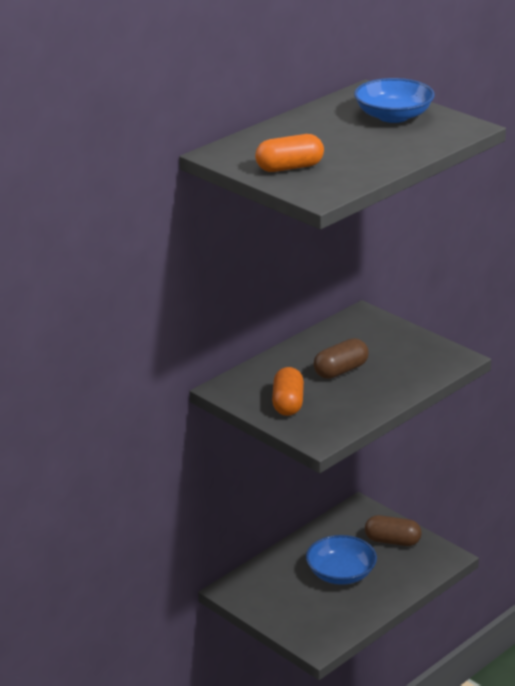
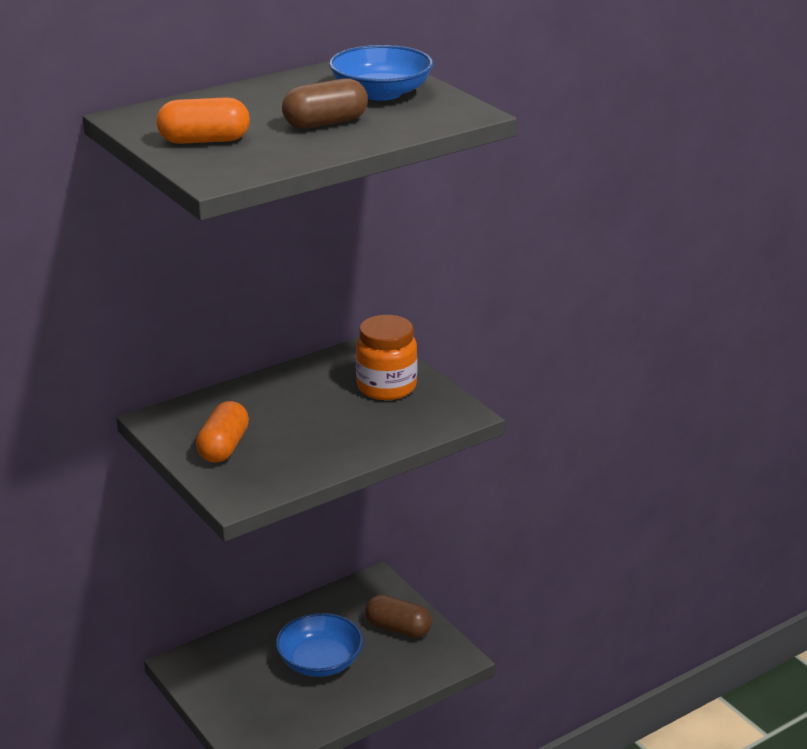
camera: 10 degrees right, 0 degrees up
(341, 371) = (310, 413): brown capsule -> brown capsule (325, 123)
(389, 344) = (386, 387): none -> orange jar

